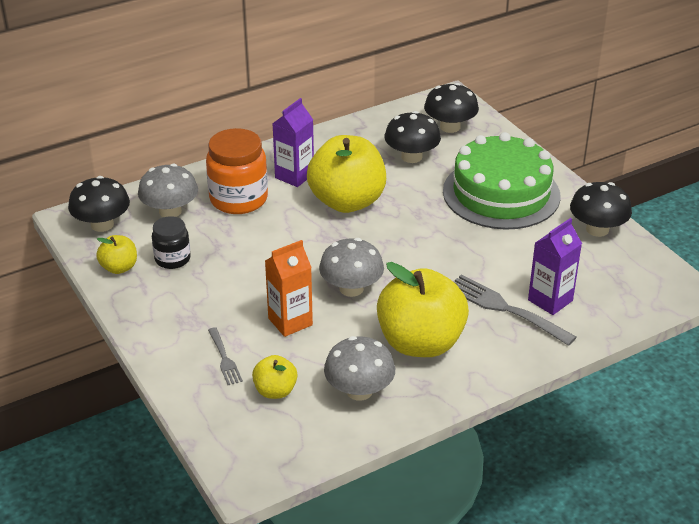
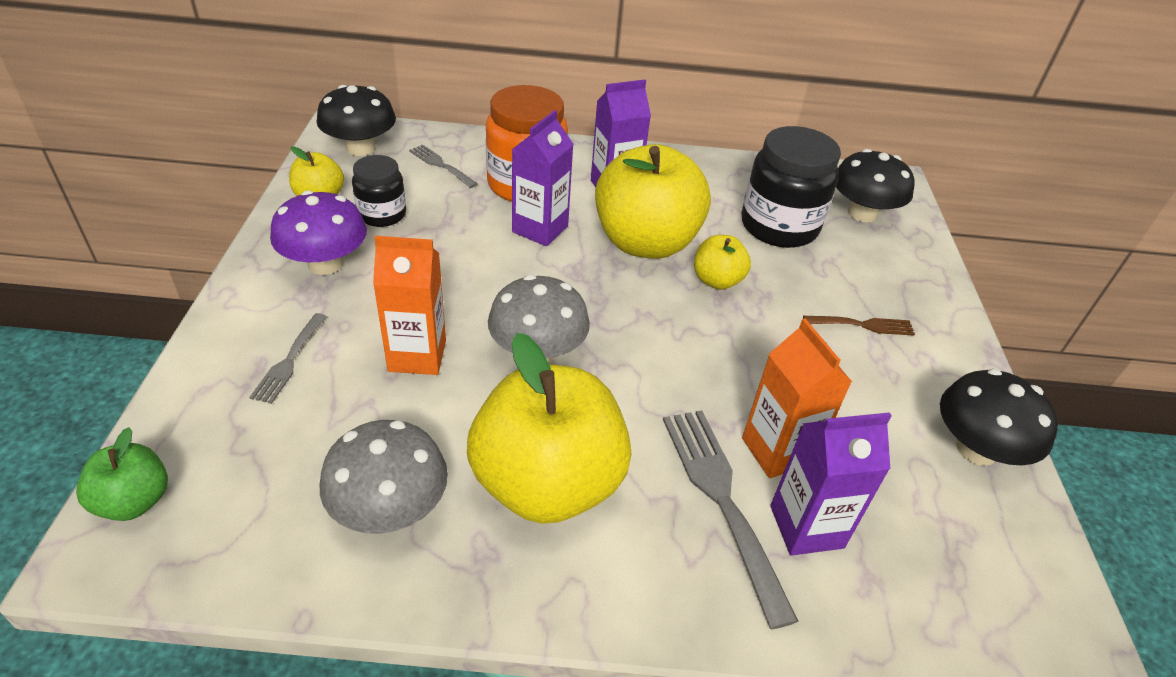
camera: 30 degrees right, 5 degrees up
(170, 211) = (441, 165): grey mushroom -> grey fork
(176, 302) = (325, 264): none -> purple mushroom
(232, 453) = (134, 501): none -> green apple
(275, 391) = (291, 441): yellow apple -> yellow apple (717, 281)
(278, 222) = (540, 229): none -> purple carton
(411, 157) = (779, 226): black mushroom -> black jar
(501, 193) = (862, 325): green cake -> brown fork
(511, 275) = (777, 451): none -> orange carton

